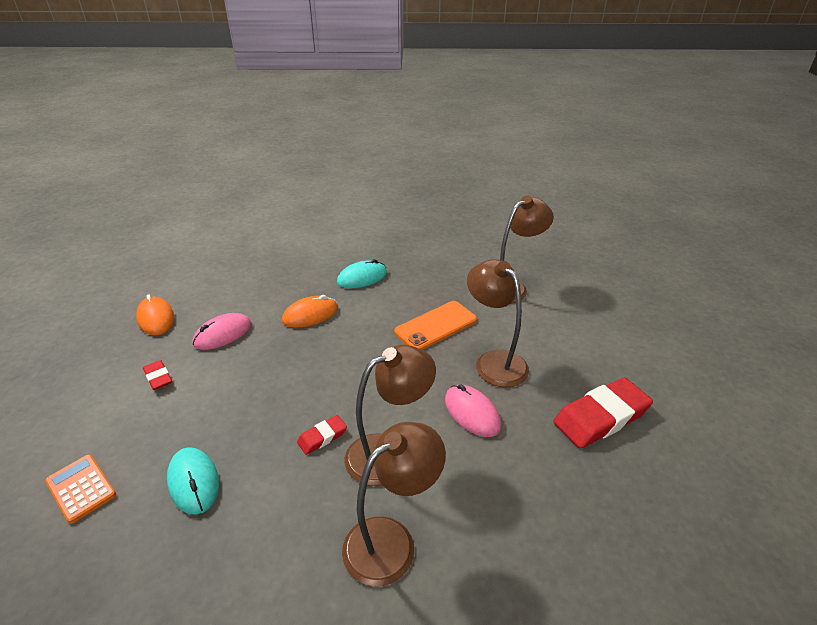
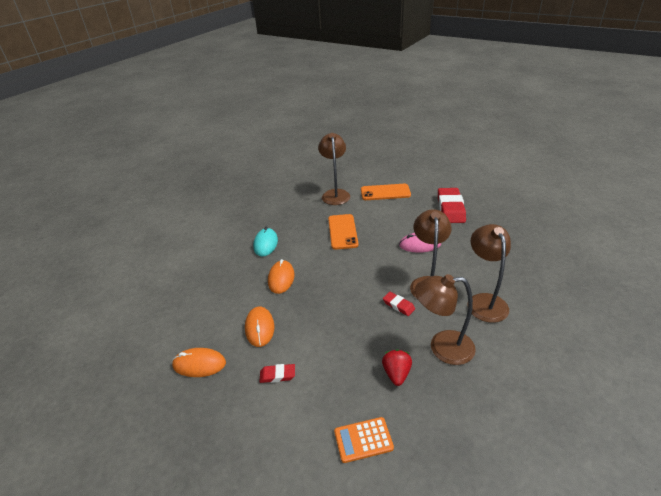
camera: 55 degrees left, 0 degrees up
(193, 482) = (396, 374): turquoise mouse -> red strawberry
(222, 334) = (259, 328): pink mouse -> orange mouse
(322, 437) = (398, 305): red eraser -> red eraser turned 45 degrees counterclockwise
(494, 361) = (389, 223): brown lamp -> brown lamp (442, 347)
(565, 330) = (385, 192): none -> orange phone

